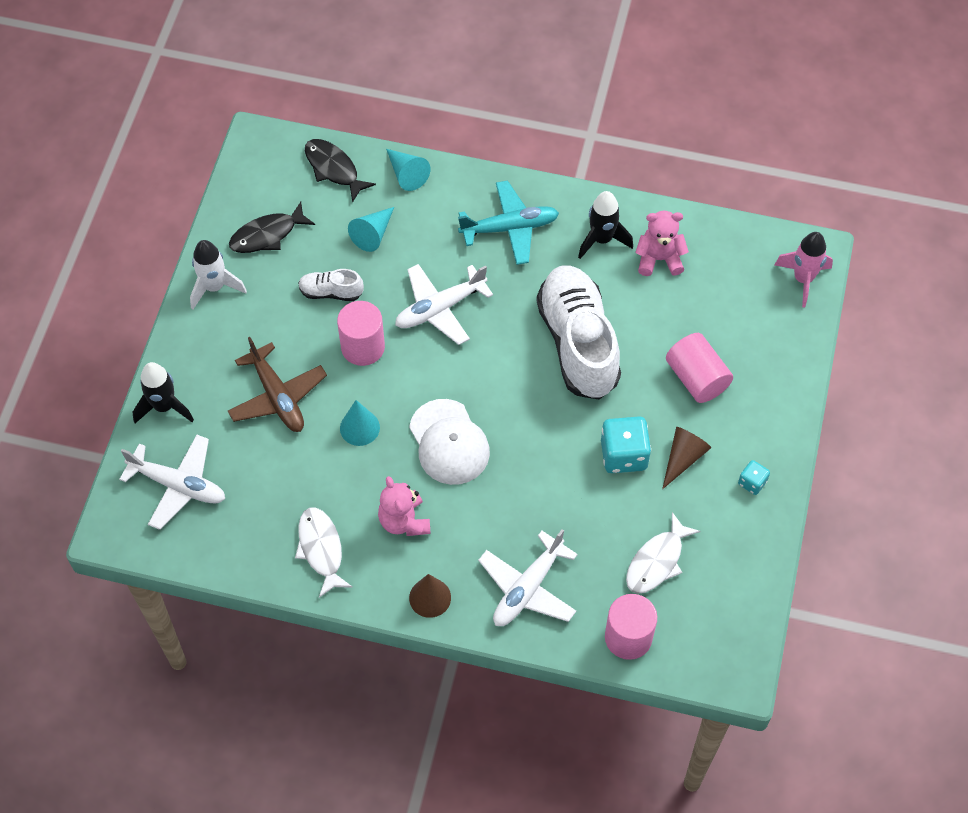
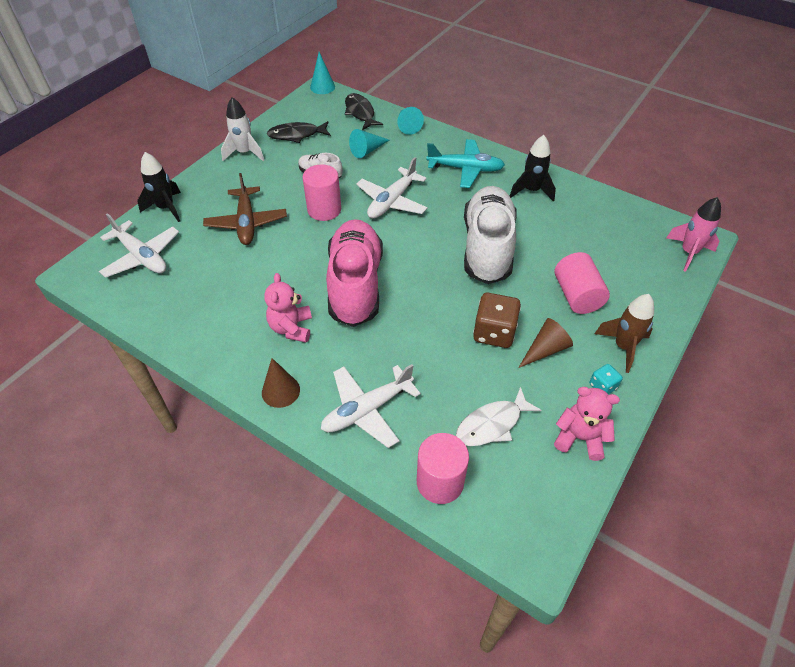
camera: 20 degrees right, 10 degrees down
(321, 549) = (216, 328): white fish -> none
(359, 428) = (293, 257): turquoise cone -> turquoise cone (322, 87)
(440, 308) = (392, 201): white plane -> white plane turned 45 degrees counterclockwise
(449, 442) = (355, 284): white cap -> pink shoe
(624, 455) = (494, 333): turquoise dice -> brown dice
(659, 259) = (572, 212): pink teddy bear -> pink teddy bear (580, 438)
(761, 428) = (623, 347): none -> brown rocket

